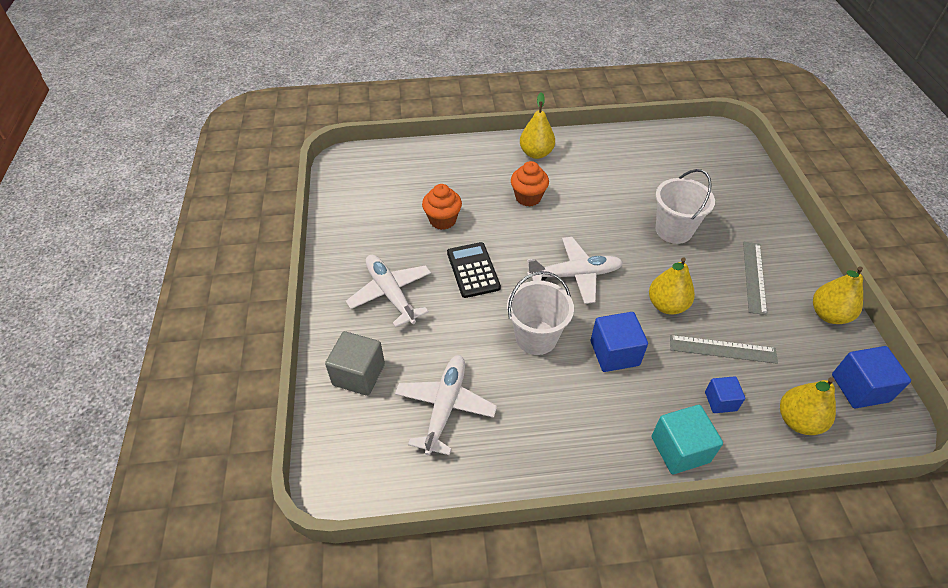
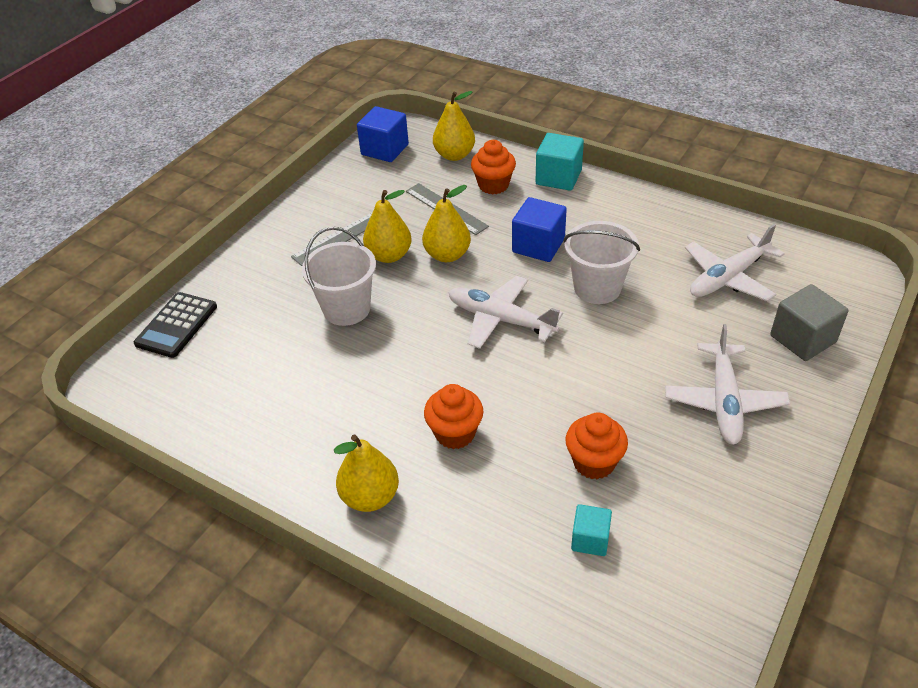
camera: 140 degrees left, 5 degrees down
(417, 187) = (590, 539): none -> turquoise cube
(473, 270) = (606, 379): black calculator -> black calculator (177, 325)
(720, 401) = (493, 185): blue cube -> orange cupcake
(828, 314) = (329, 189): yellow pear -> yellow pear (389, 255)

